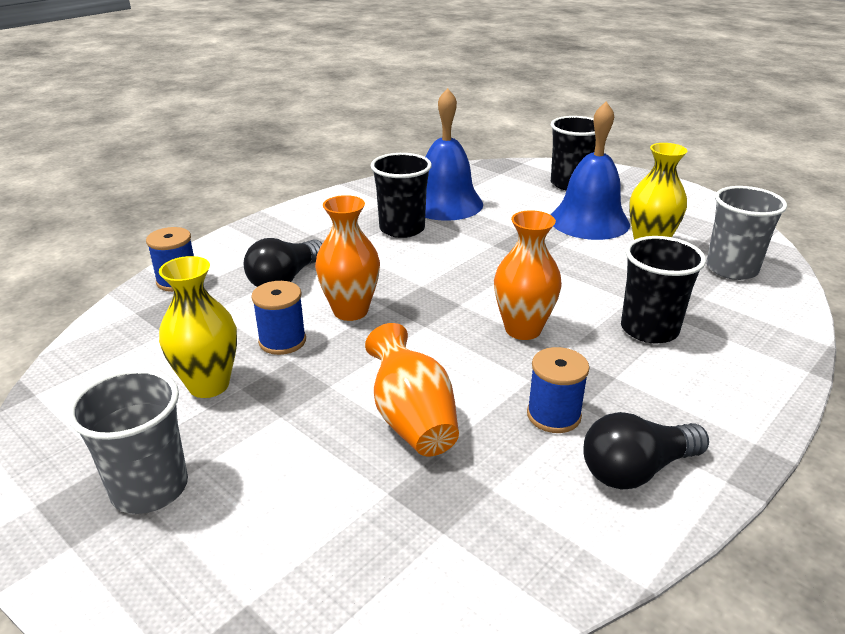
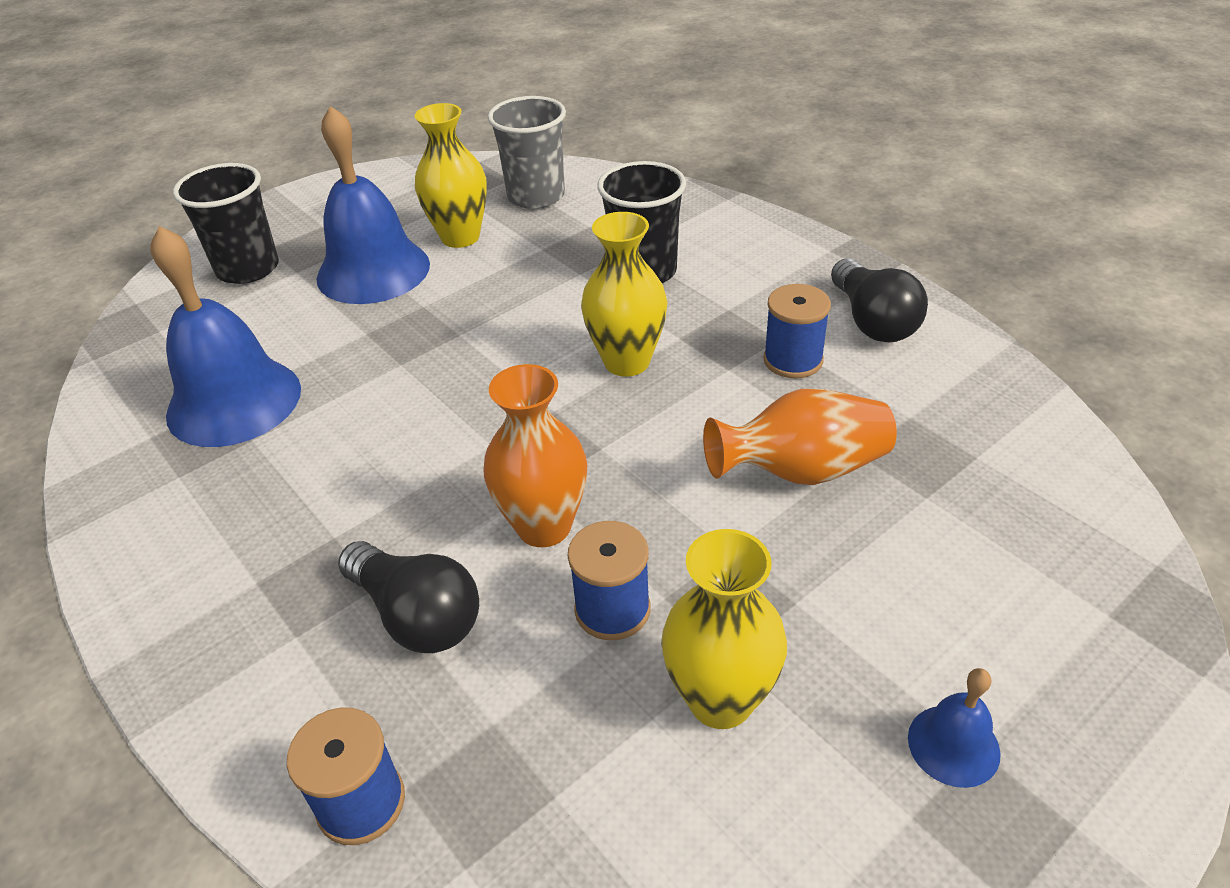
camera: 80 degrees left, 10 degrees up
(149, 488) = (953, 745): grey cup -> blue bell
(402, 229) = (300, 458): black cup -> none
(523, 329) = (627, 362): orange vase -> yellow vase

